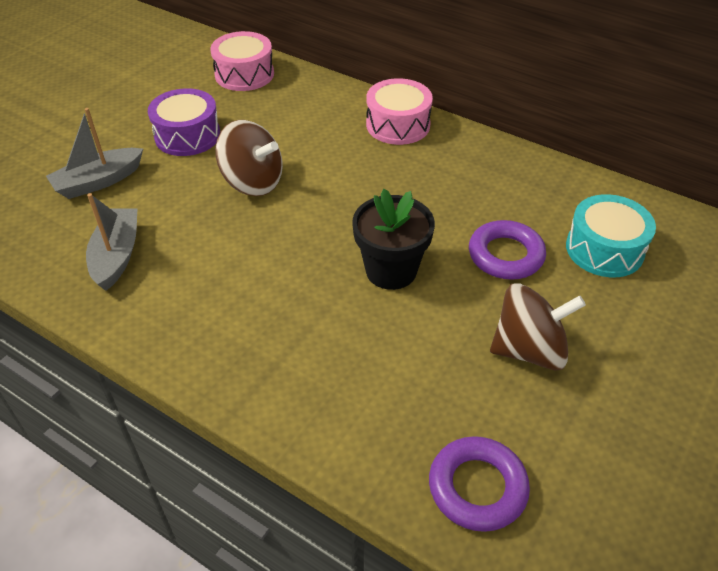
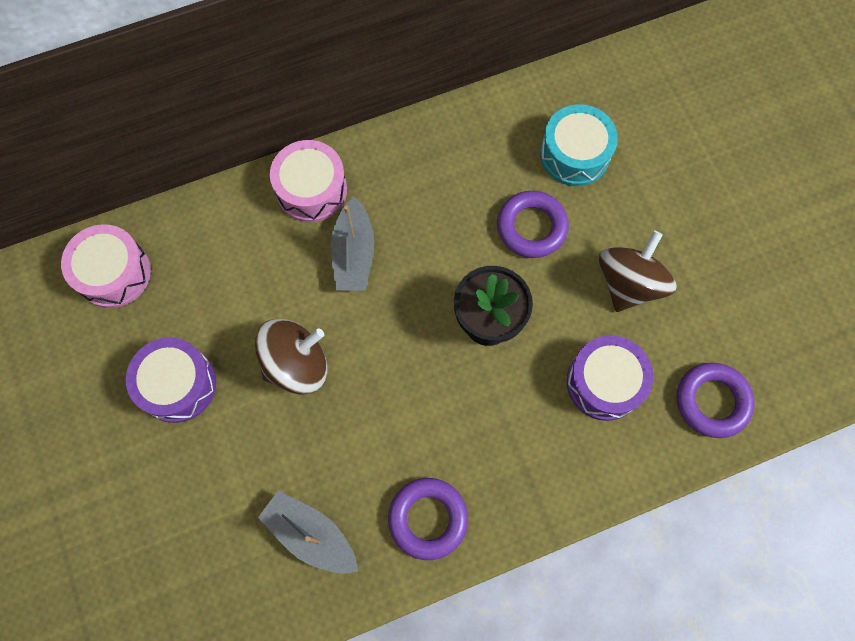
camera: 55 degrees left, 25 degrees up
(98, 182) = (188, 504): grey boat -> grey boat (354, 254)
(179, 319) = (428, 519): none -> purple ring
(412, 381) = (604, 383): none -> purple drum

